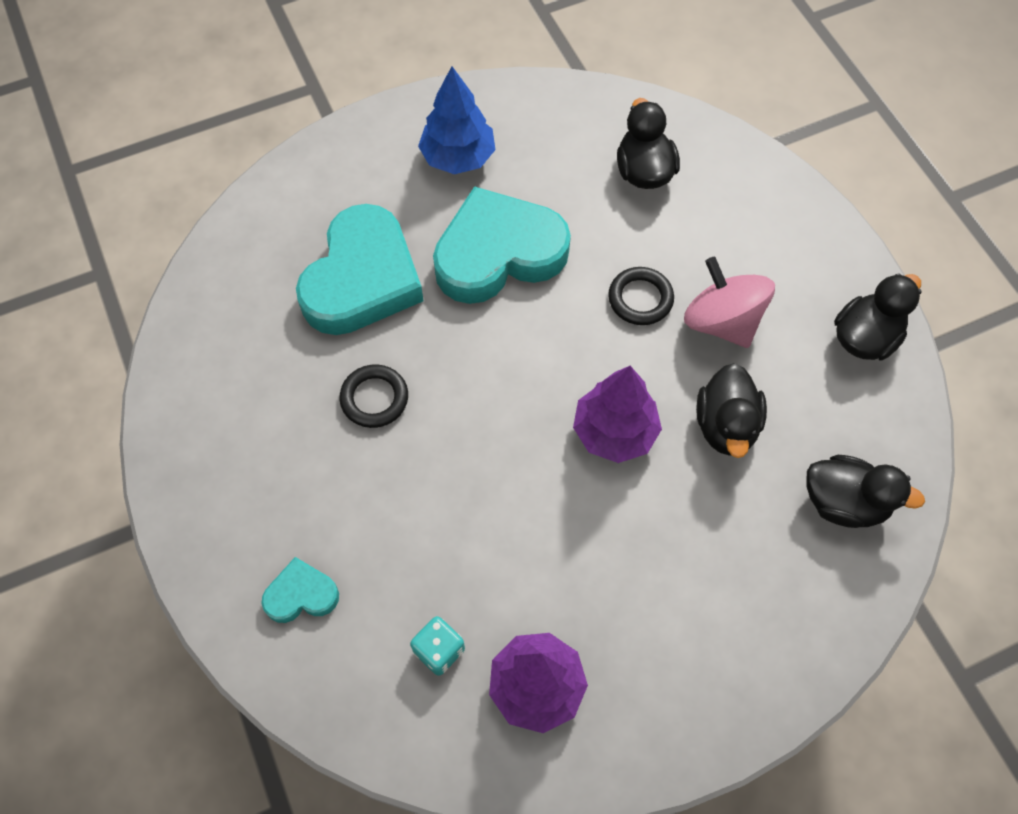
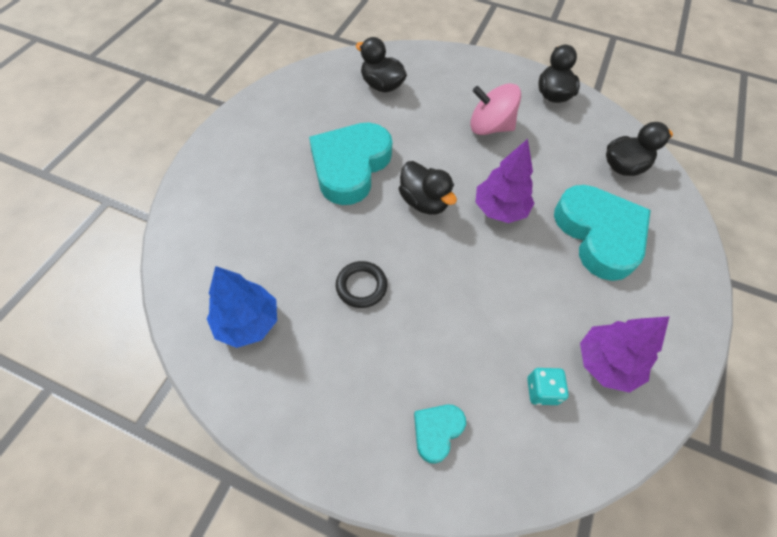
camera: 45 degrees left, 5 degrees down
(362, 279) = (287, 229): turquoise heart -> turquoise heart (599, 235)
(458, 157) = (278, 135): blue tree -> blue tree (247, 322)
(640, 299) = (443, 141): black ring -> none
(726, 426) = (543, 170): black duck -> black duck (424, 202)

